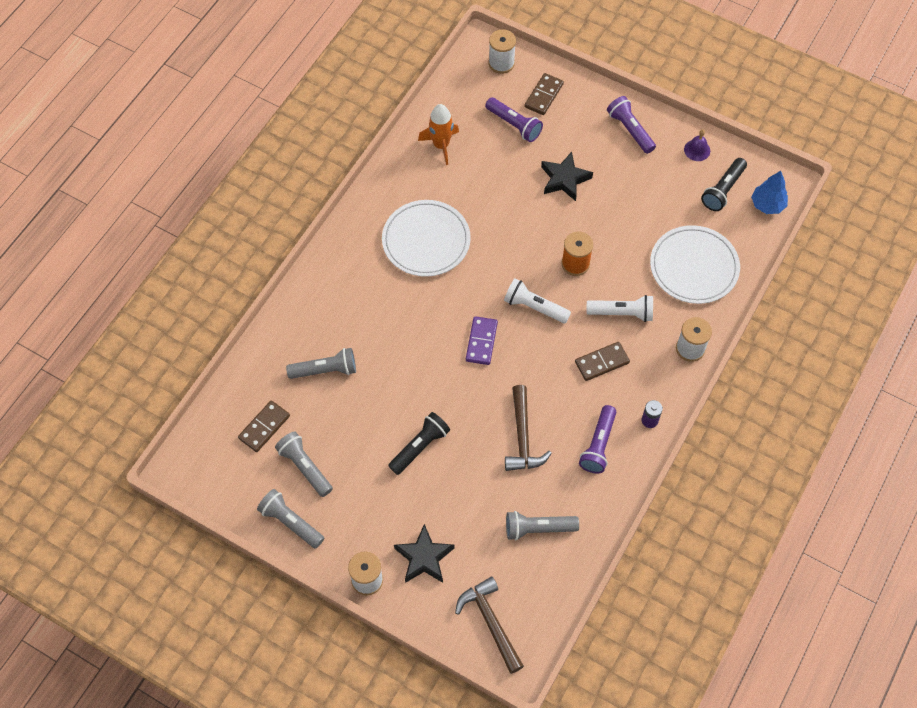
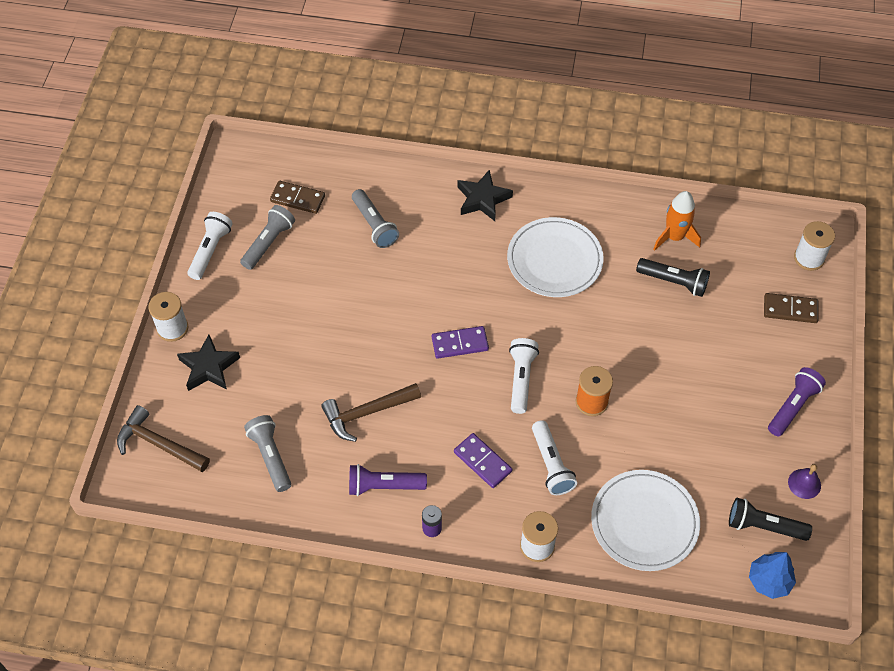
camera: 70 degrees right, 5 degrees down
(291, 522) = (210, 250): grey flashlight -> white flashlight
(420, 447) = (323, 327): black flashlight -> black flashlight (674, 282)
(490, 622) = (159, 444): brown hammer -> brown hammer turned 105 degrees counterclockwise
(514, 125) = (736, 294): purple flashlight -> none
(564, 179) = (692, 361): black star -> black star (482, 199)
(602, 362) = (482, 462): brown domino -> purple domino

